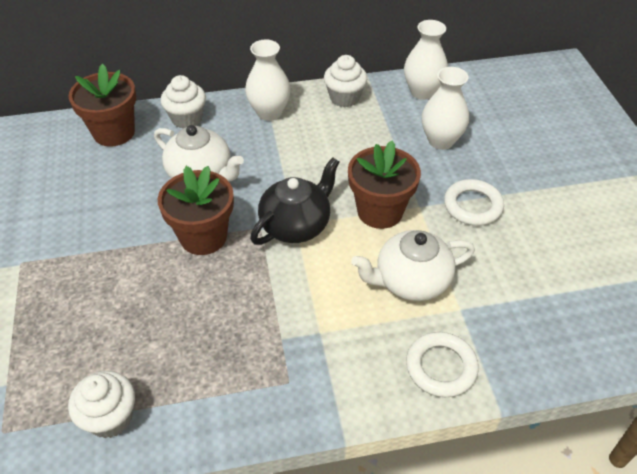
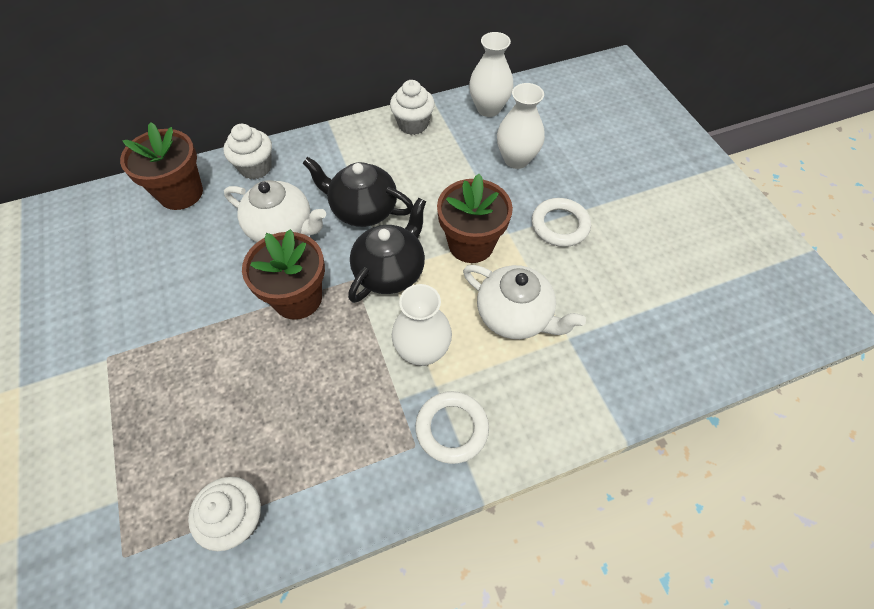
camera: 10 degrees left, 10 degrees up
(269, 112) = (340, 150): white vase -> white vase (422, 351)
(280, 167) = (363, 209): none -> black teapot
(410, 281) = (515, 316): white teapot -> white teapot turned 120 degrees counterclockwise
(441, 367) = (561, 404): white ring -> white ring (452, 428)

